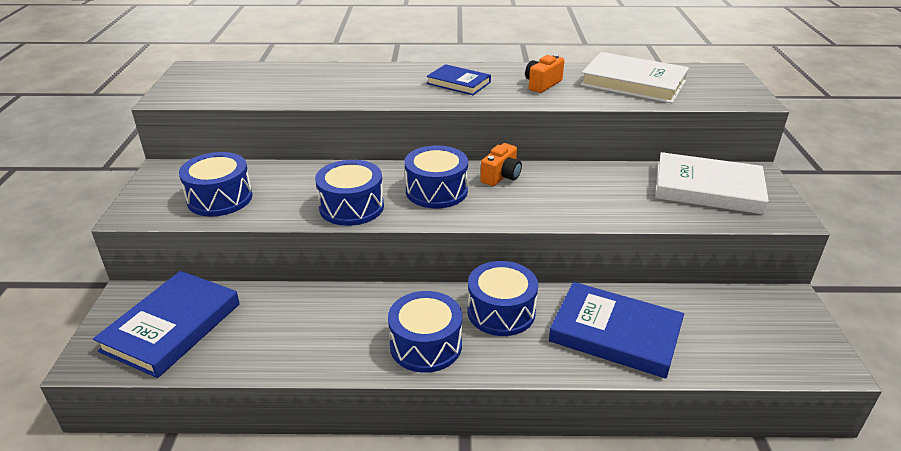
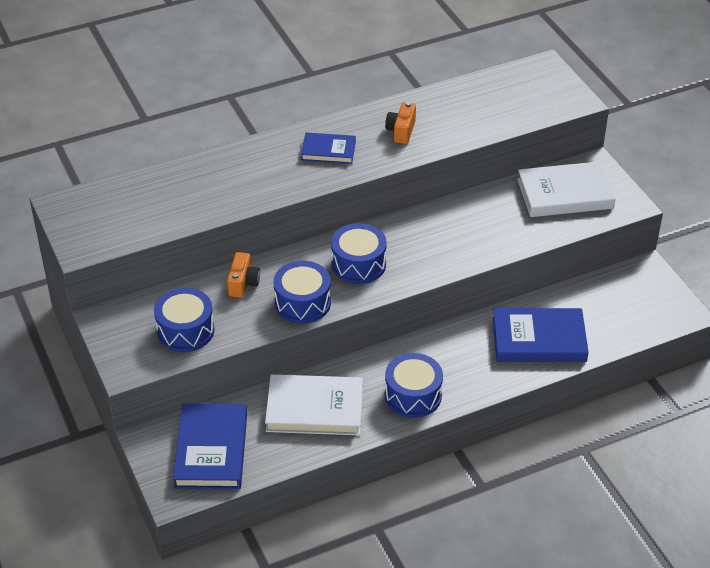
camera: 25 degrees left, 10 degrees up
(501, 176) = (400, 232): orange camera -> orange camera (243, 283)
(501, 312) = (450, 350): blue drum -> none
(633, 83) = (475, 106): white book -> white book (315, 409)

